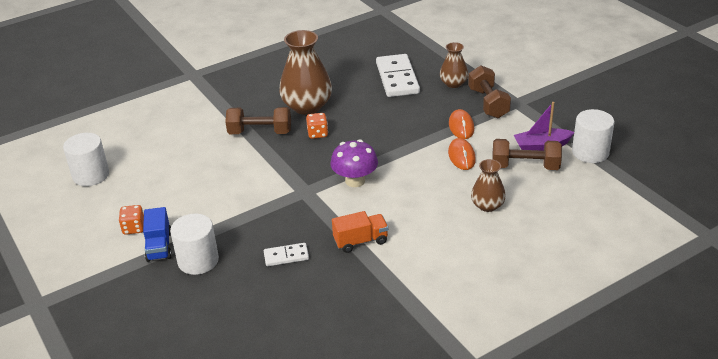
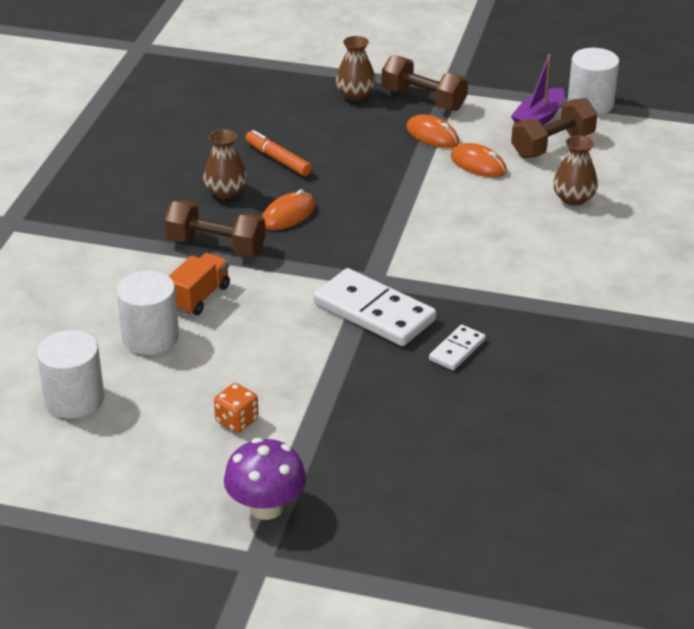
camera: 45 degrees left, 0 degrees up
(159, 246) = (301, 420): blue truck -> none
(198, 260) = (370, 408): white cylinder -> white cylinder (150, 337)
(260, 132) = (216, 246): brown dumbbell -> brown dumbbell turned 60 degrees clockwise
(307, 106) = (226, 192): brown vase -> brown vase, size x0.56
(317, 134) = (288, 215): orange dice -> orange mouse
(355, 181) = (408, 241): purple mushroom -> purple mushroom (266, 507)
(358, 101) = (278, 159): none -> orange marker
(360, 241) = (507, 294): orange truck -> orange truck (199, 297)
(397, 78) = (283, 116): white domino -> white domino (374, 312)

